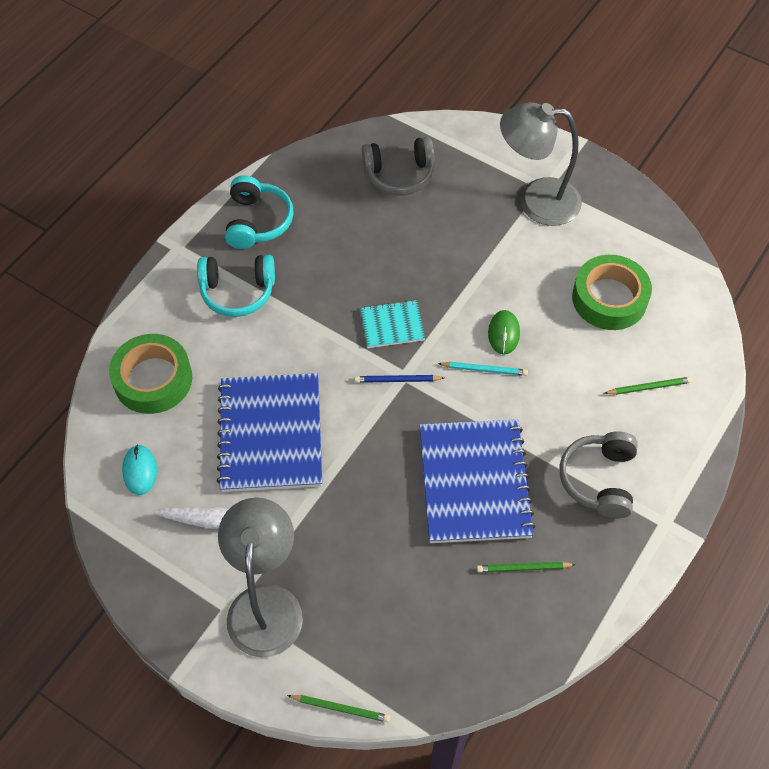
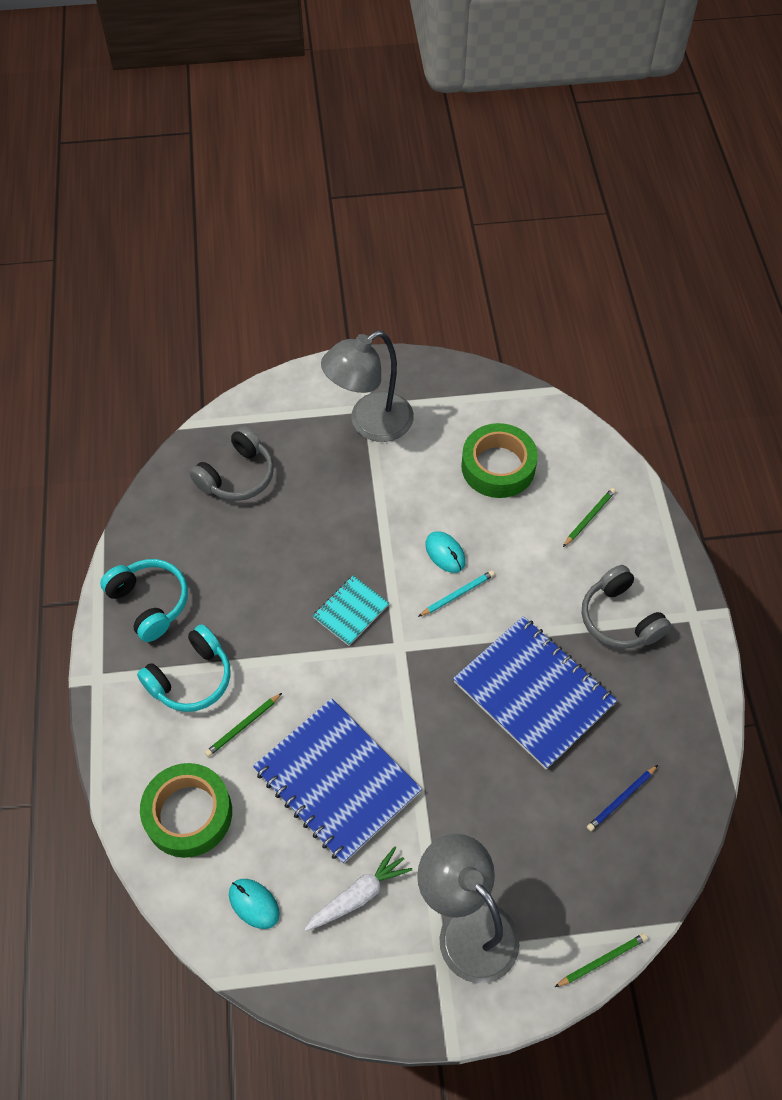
camera: 40 degrees left, 0 degrees up
(397, 380) = (398, 655): blue pencil -> blue pencil (621, 799)
(503, 333) = (445, 553): green mouse -> turquoise mouse
(523, 568) = (630, 732): green pencil -> green pencil (243, 726)

